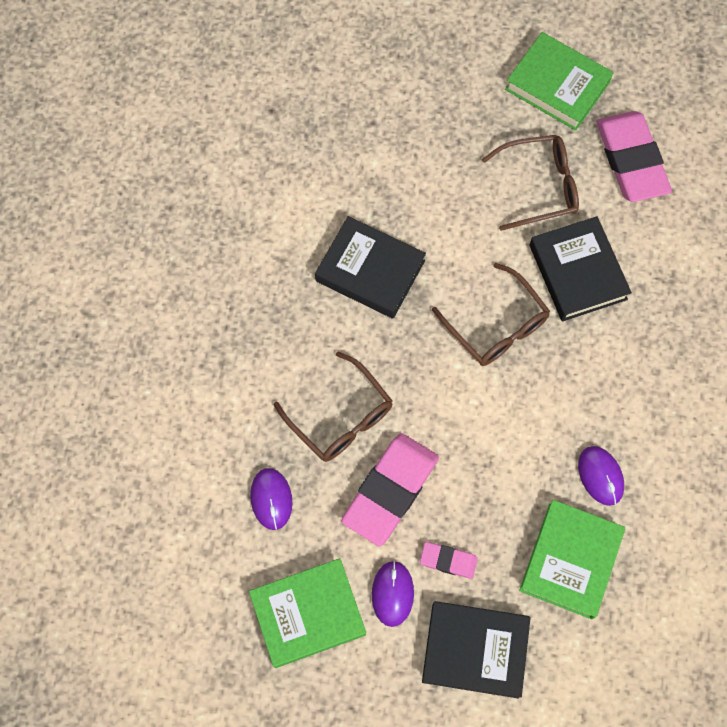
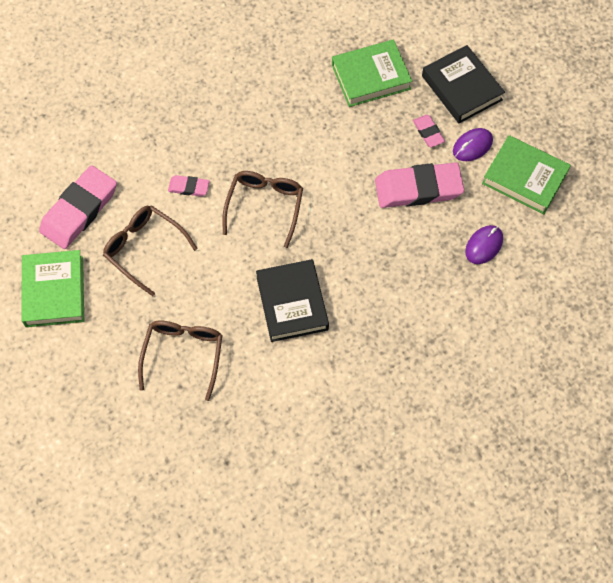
camera: 130 degrees left, 5 degrees down
(341, 418) = (401, 246): brown glasses -> brown glasses (183, 354)
(577, 272) = (189, 187): black book -> pink eraser
(600, 476) = (309, 93): purple mouse -> none

